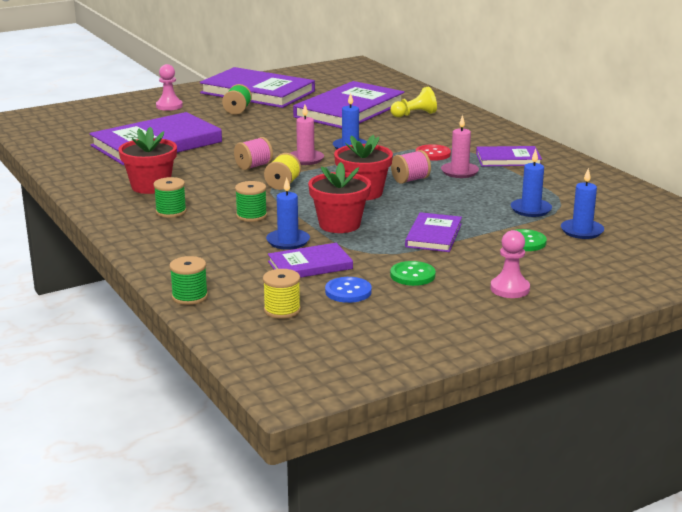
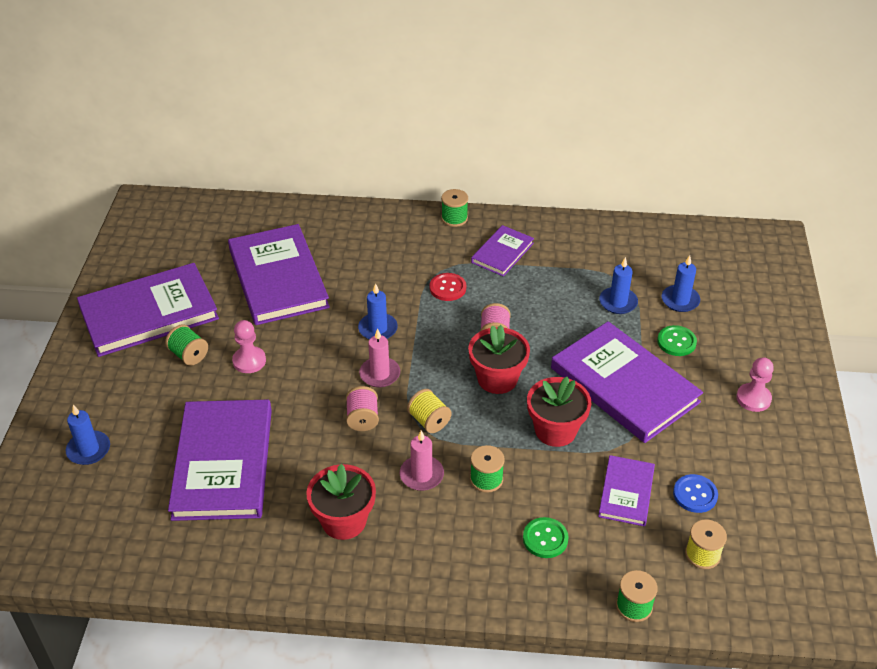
camera: 55 degrees left, 20 degrees up
(169, 106) = (112, 400): pink pawn -> pink pawn (249, 361)
(171, 212) = (426, 534): green spool -> green spool (454, 218)
(288, 241) = (565, 482): blue candle -> blue candle (88, 450)
(412, 275) = (691, 439): green button -> green button (545, 539)
(414, 114) = (337, 245): yellow pawn -> none
(433, 235) = (624, 385): purple book -> purple book, size x1.93
(459, 172) = (504, 296): pink candle -> pink candle (421, 475)

